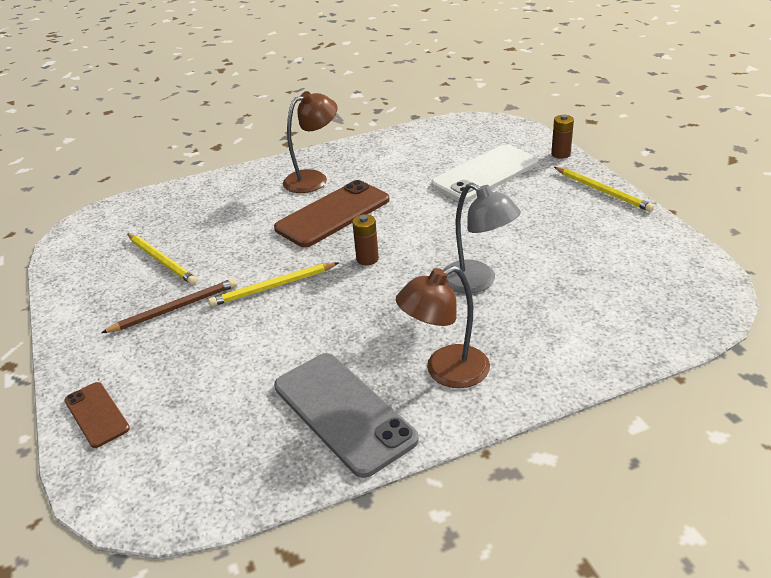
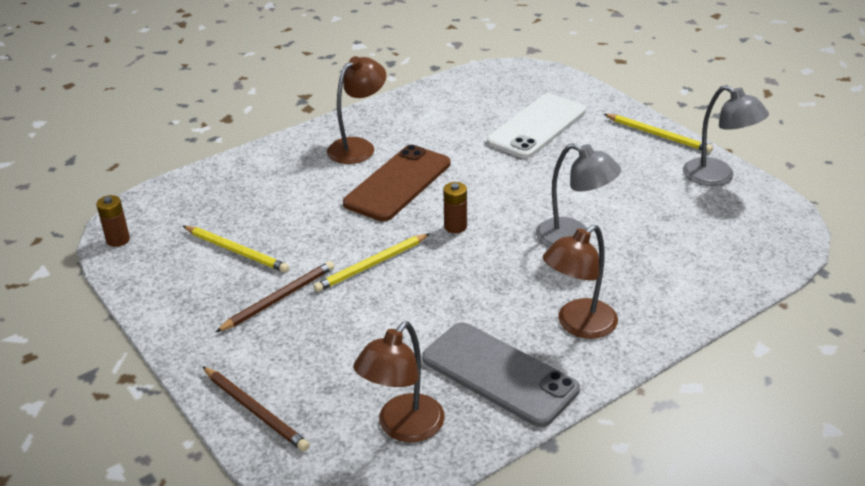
camera: 15 degrees left, 0 degrees up
(96, 414) = (255, 410): brown phone -> brown pencil
(223, 455) = (403, 428): none -> brown lamp
(560, 154) = (604, 99): brown battery -> brown battery (118, 240)
(650, 236) = (717, 177): none -> grey lamp

